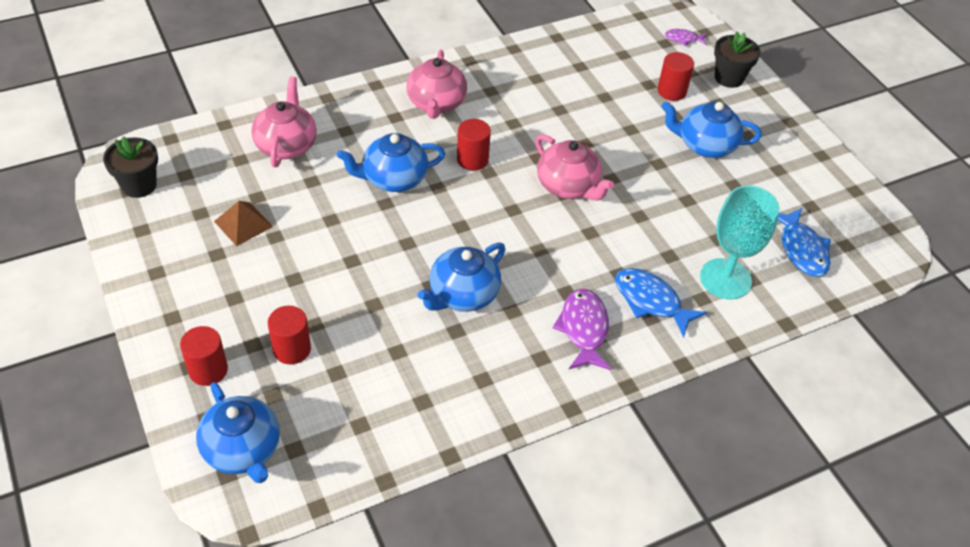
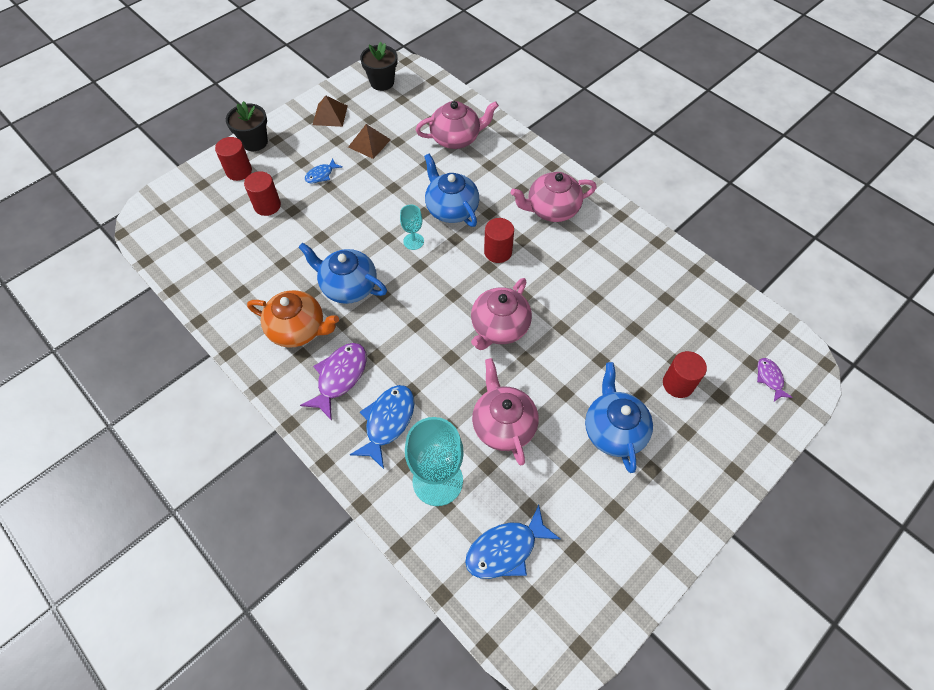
camera: 75 degrees right, 10 degrees up
(164, 251) = (330, 115): none -> brown pyramid
(243, 450) = (181, 209): blue teapot -> none
(270, 282) = (321, 175): none -> blue fish
(424, 222) = (413, 241): none -> turquoise goblet
(505, 354) = (298, 329): none -> orange teapot
(583, 329) = (340, 377): purple fish -> purple fish turned 45 degrees counterclockwise
(679, 215) = (503, 425): none -> pink teapot
(729, 78) = (734, 435): black flower pot -> black flower pot (255, 142)

